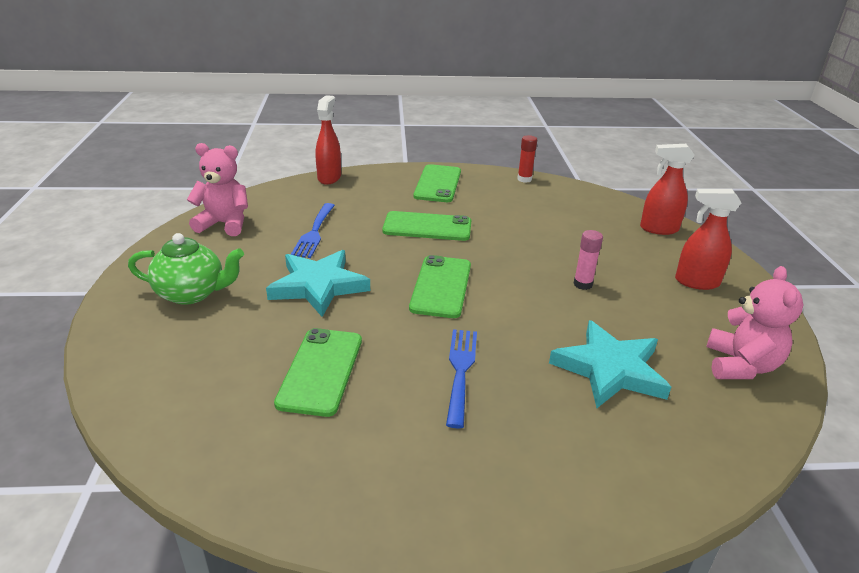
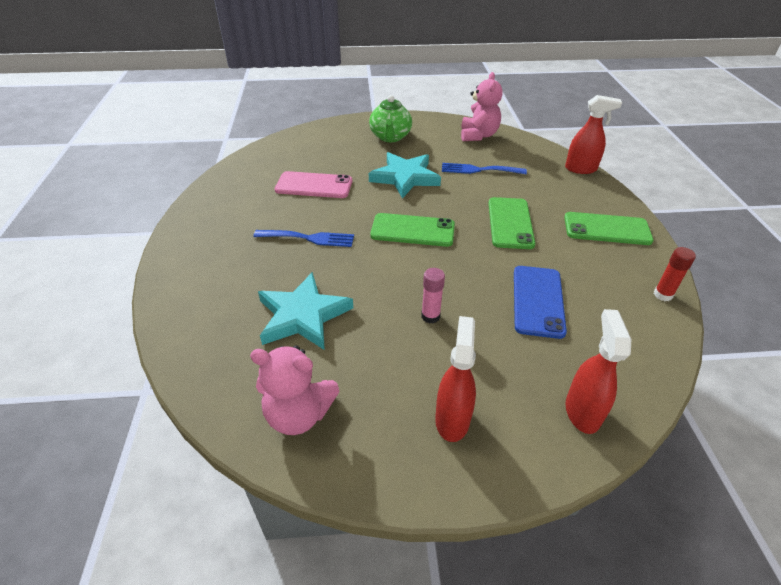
camera: 90 degrees right, 10 degrees up
(320, 371) = (314, 185): green phone -> pink phone
(545, 229) = (538, 301): none -> blue phone

